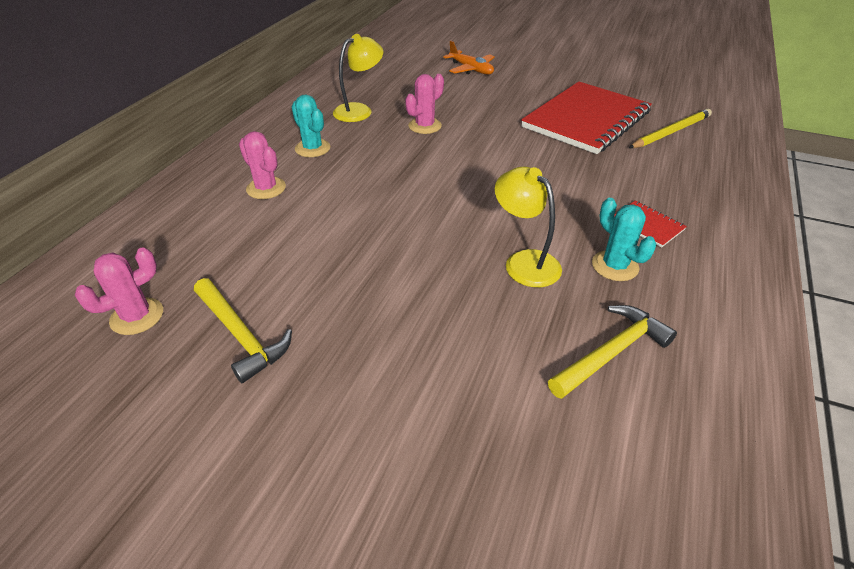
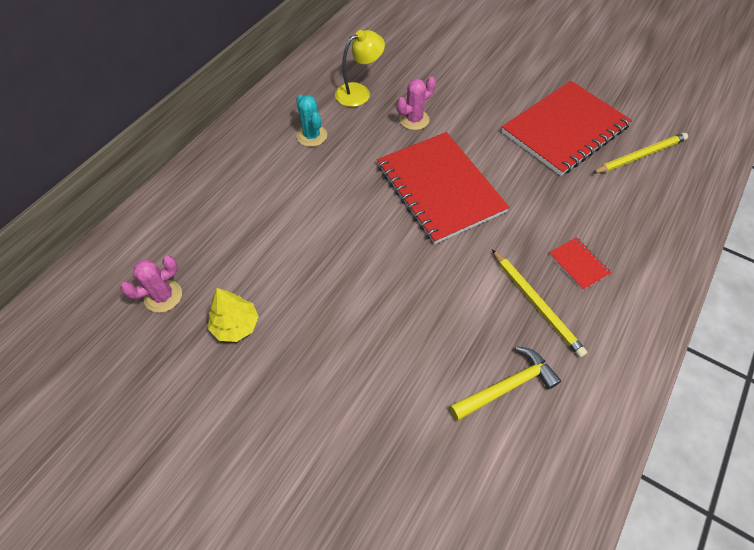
camera: 10 degrees right, 15 degrees up
(241, 335) = (236, 325): yellow hammer -> yellow tree
(266, 188) = (268, 178): pink cactus -> none
(469, 177) = (439, 188): none -> red notebook
(471, 69) = (473, 47): orange plane -> none
(524, 262) = (463, 288): yellow lamp -> none
(615, 266) = (536, 304): turquoise cactus -> yellow pencil

